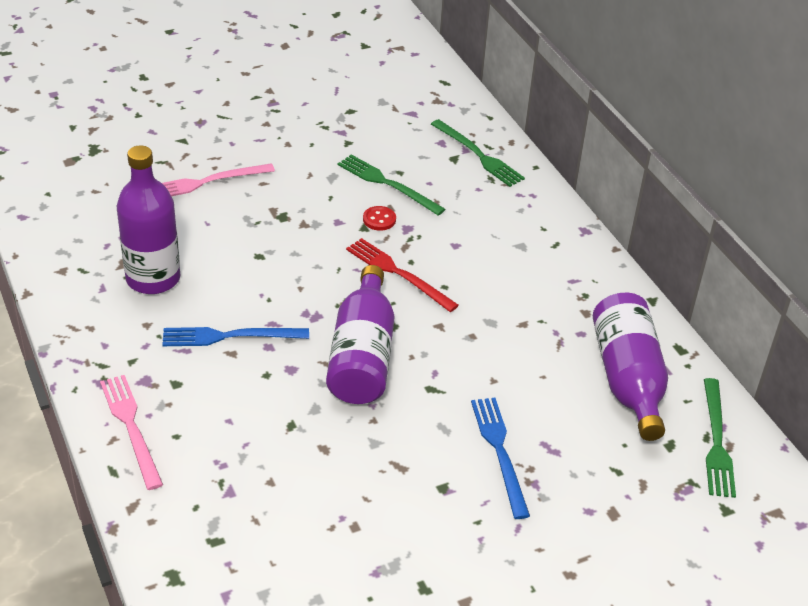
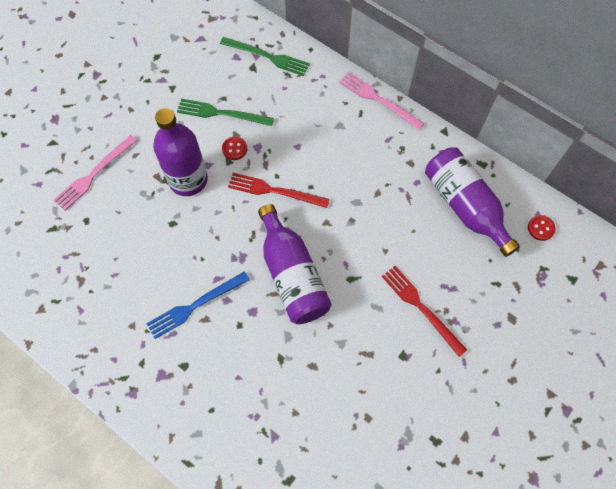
camera: 25 degrees left, 25 degrees up
(131, 427) = (177, 420): pink fork -> pink fork (378, 100)
(153, 278) = (111, 282): purple bottle -> purple bottle (188, 180)
(499, 452) = (421, 308): blue fork -> red fork
(716, 441) = (540, 228): green fork -> red button

